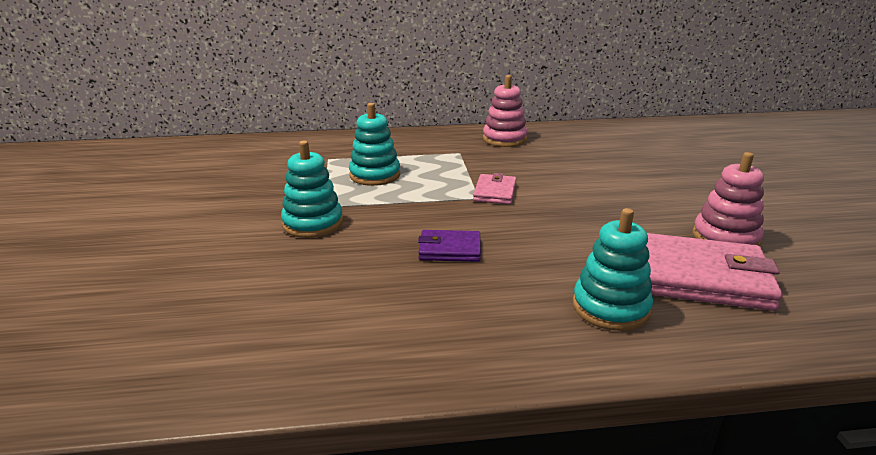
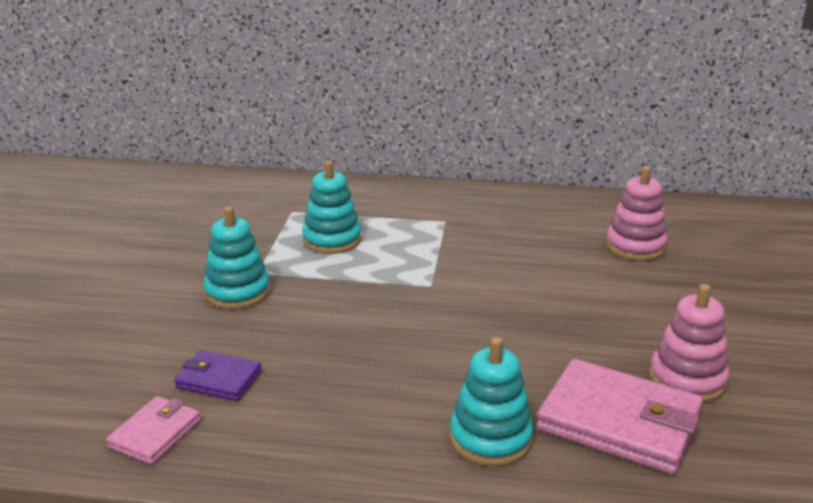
camera: 15 degrees right, 0 degrees up
(450, 249) = (362, 344): purple wallet -> purple wallet (219, 380)
(495, 192) = (454, 280): pink wallet -> pink wallet (155, 434)
(504, 139) = (511, 208): pink stacking toy -> pink stacking toy (635, 246)

